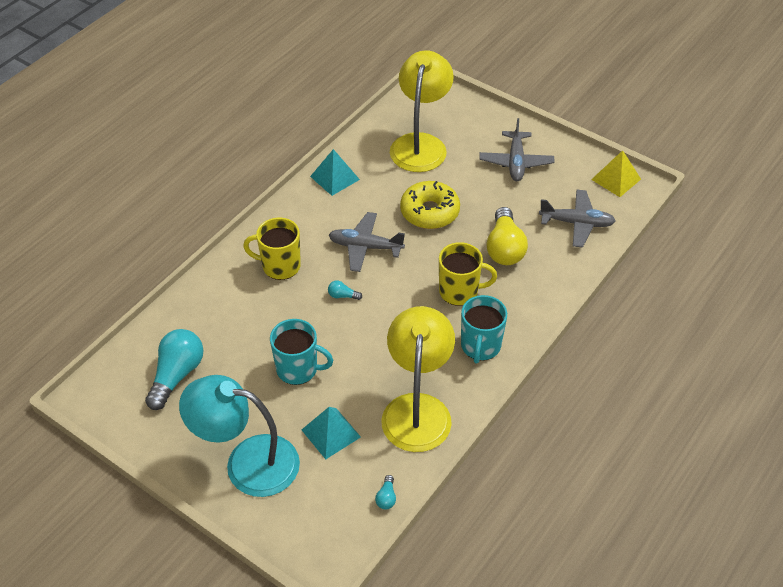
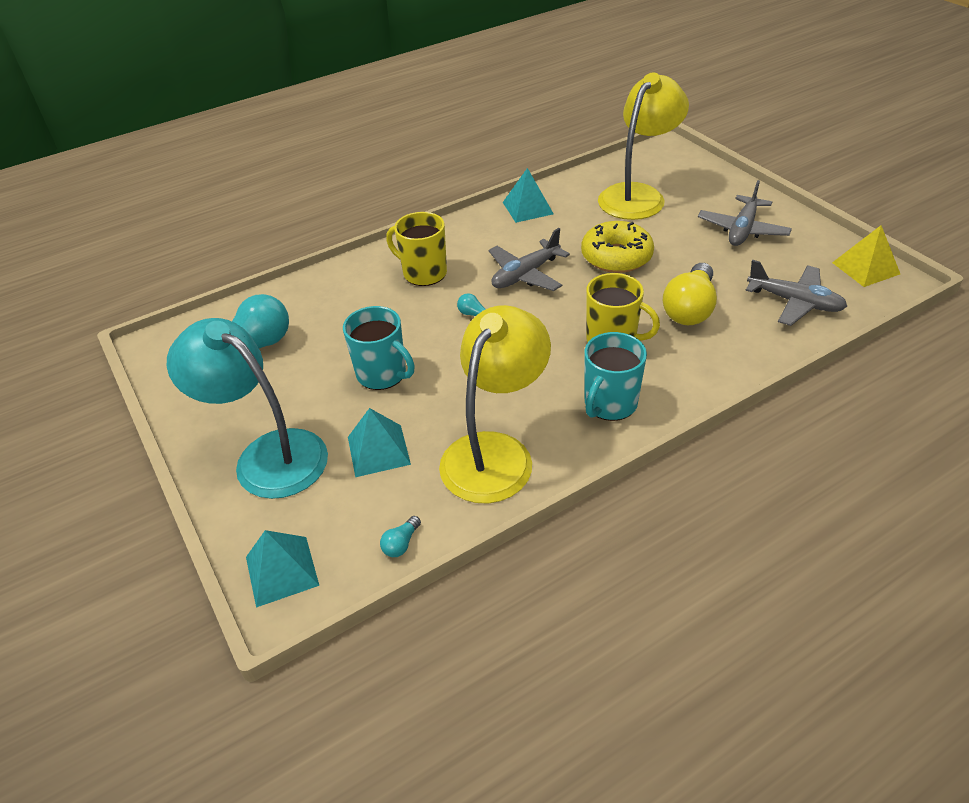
camera: 25 degrees right, 5 degrees down
(313, 544) = (281, 571): none -> turquoise pyramid
(365, 247) = (525, 275): grey plane -> grey plane turned 75 degrees counterclockwise

